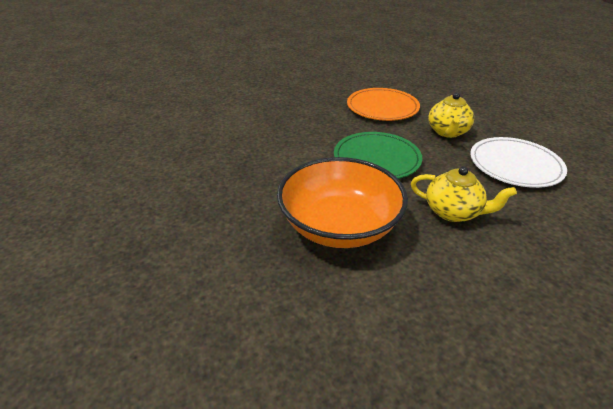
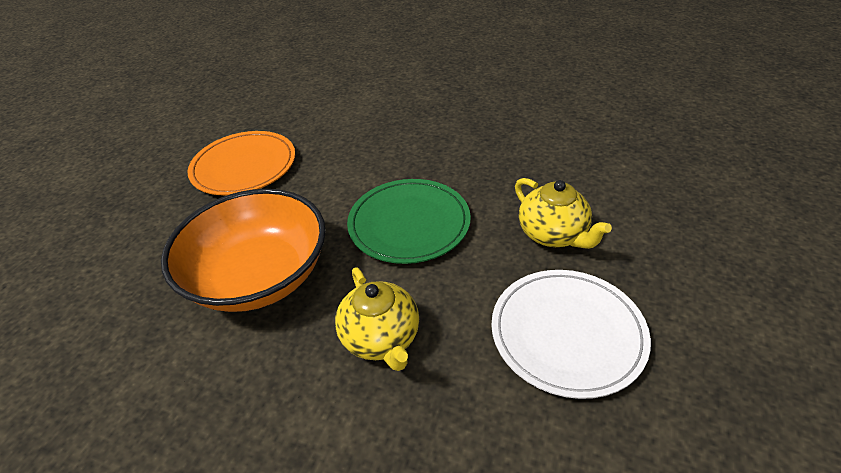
camera: 45 degrees right, 5 degrees up
(382, 107) = (525, 159): orange plate -> orange plate (244, 166)
(447, 132) = (553, 234): yellow teapot -> yellow teapot turned 90 degrees counterclockwise

